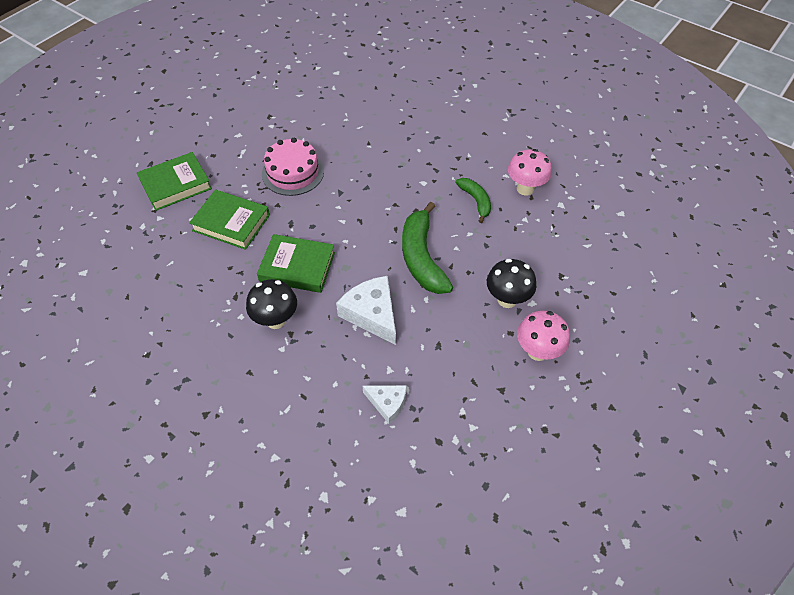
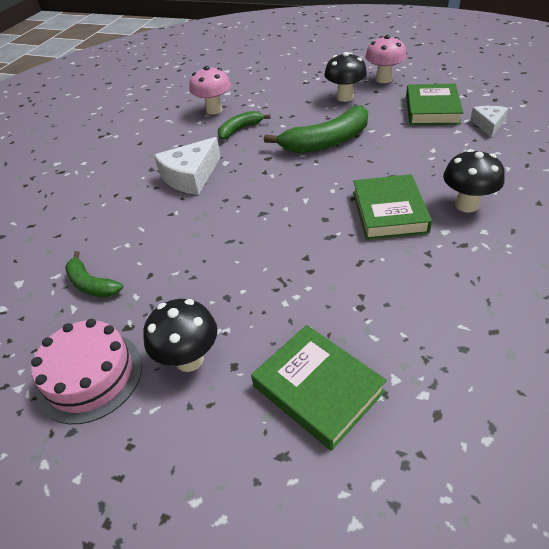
camera: 100 degrees left, 10 degrees down
(229, 138) = (189, 359): none -> black mushroom
(231, 223) = (358, 290): green book -> green book (432, 109)
(293, 172) = (243, 262): pink cake -> pink cake (90, 376)
(315, 102) = (91, 284): none -> green banana
(372, 314) = (410, 152): white cheese -> white cheese (191, 176)

